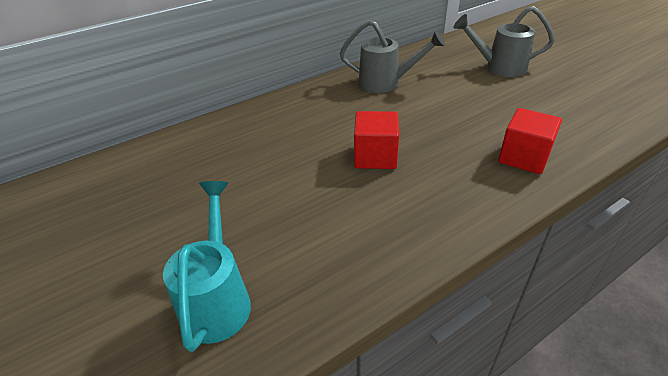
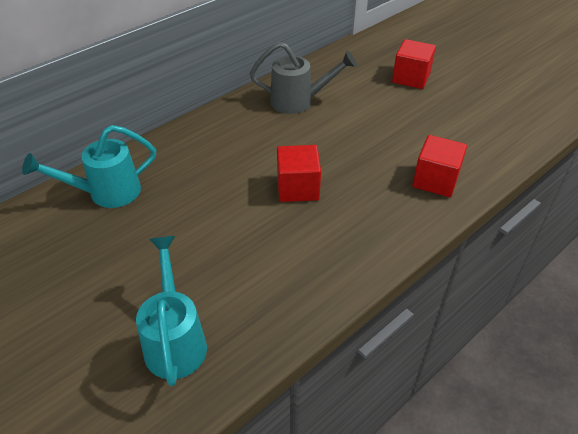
camera: 10 degrees left, 5 degrees up
(187, 150) = (106, 193): none -> turquoise watering can
(499, 68) = (411, 78): grey watering can -> red cube

